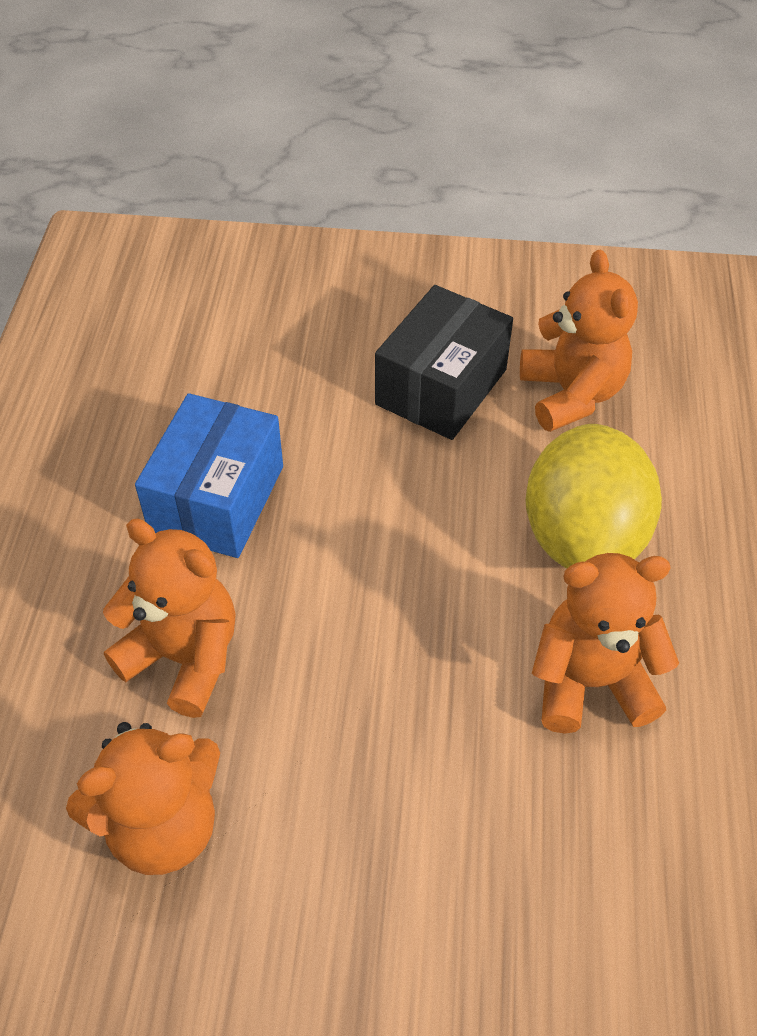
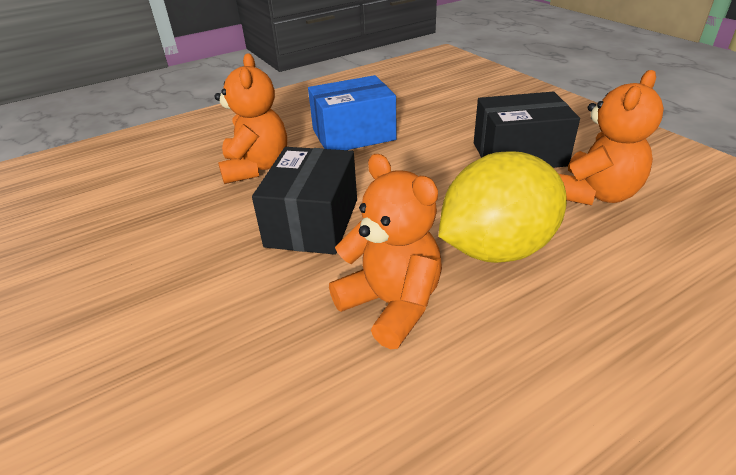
camera: 55 degrees right, 15 degrees down
(162, 825) = (158, 204): orange teddy bear -> none
(385, 667) = (312, 222): none -> black box

